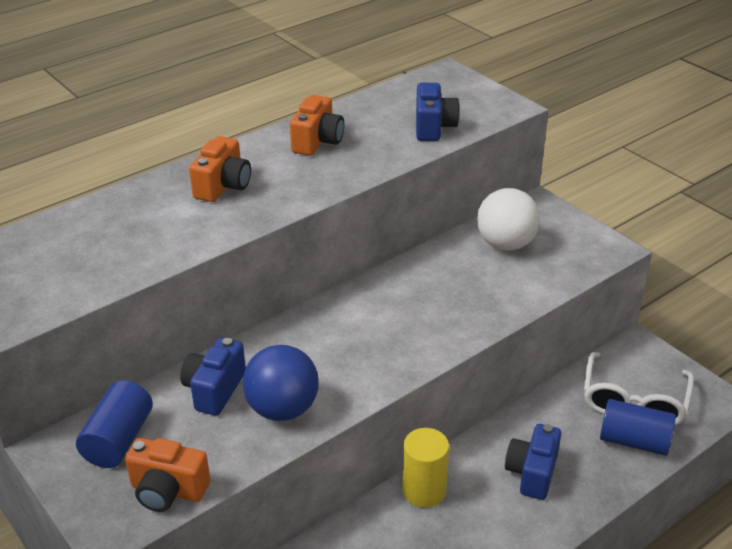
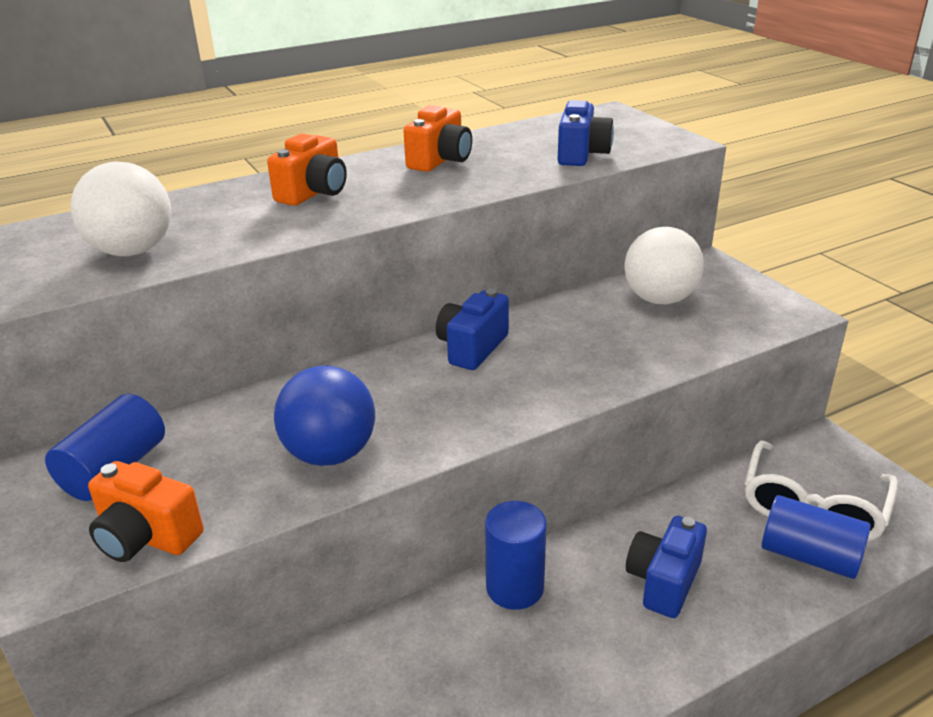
camera: 10 degrees right, 5 degrees down
(99, 261) = (132, 251): none -> white ball
(214, 390) = (255, 424): blue camera -> blue camera (472, 348)
(424, 491) = (514, 587): yellow cylinder -> blue cylinder

